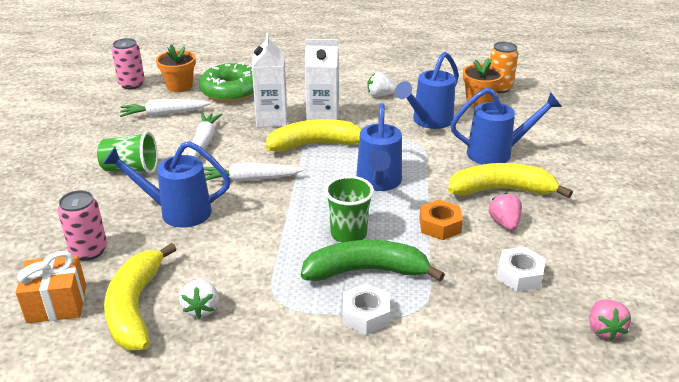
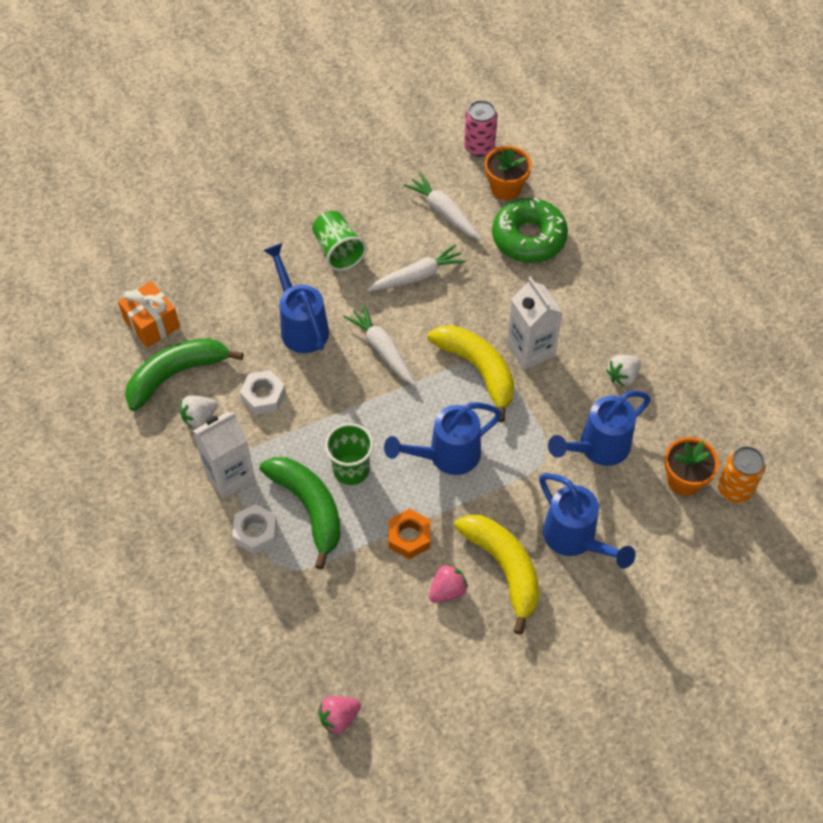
camera: 60 degrees right, 25 degrees up
(89, 251) = (217, 300): pink can -> none
(135, 307) = (176, 374): yellow banana -> green banana
(272, 119) = (498, 306): white carton -> white carton (230, 475)
(380, 95) = (622, 376): white strawberry -> white strawberry turned 105 degrees counterclockwise
(428, 121) = (597, 448): blue watering can -> blue watering can turned 45 degrees counterclockwise
(519, 275) = (374, 629): white nut -> white nut (263, 396)

